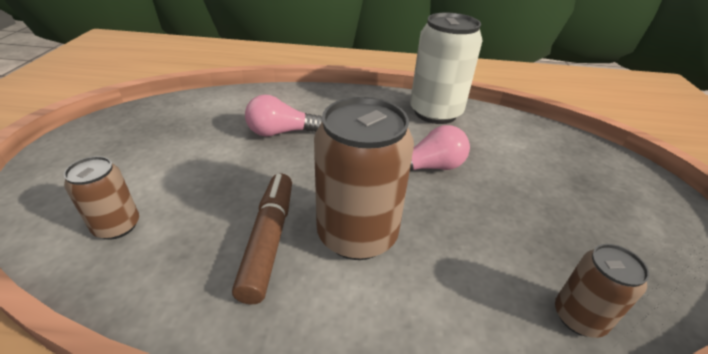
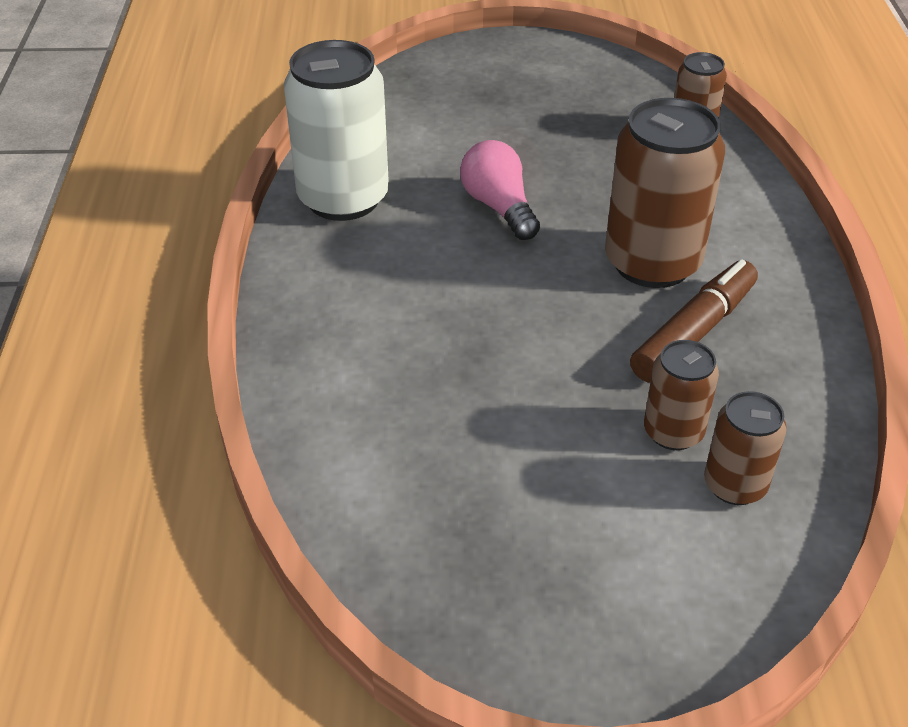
camera: 95 degrees left, 5 degrees up
(181, 207) = (673, 432): none -> brown can
(268, 240) = (693, 332): brown marker -> brown marker turned 135 degrees clockwise
(281, 132) = (450, 368): pink light bulb -> none

